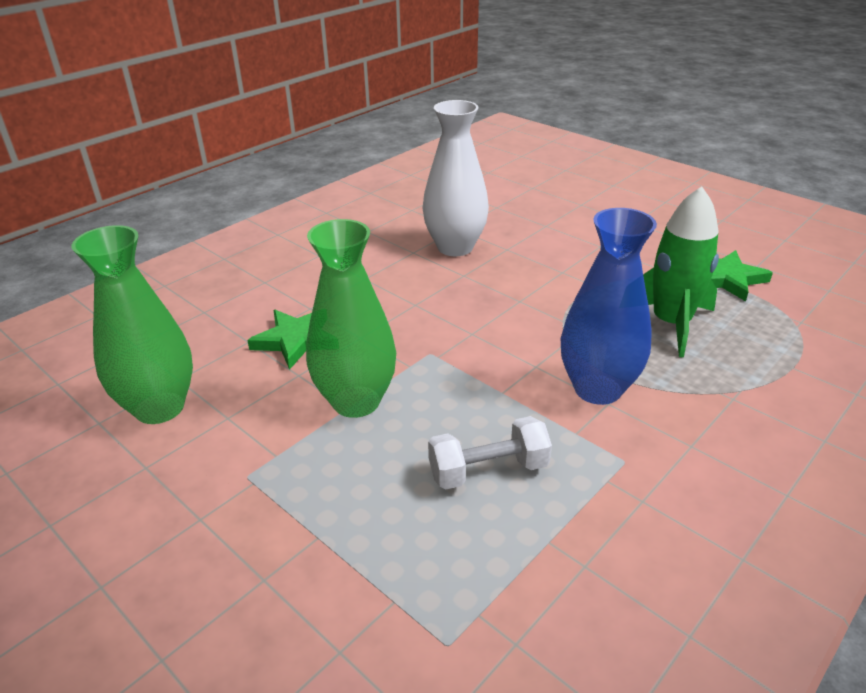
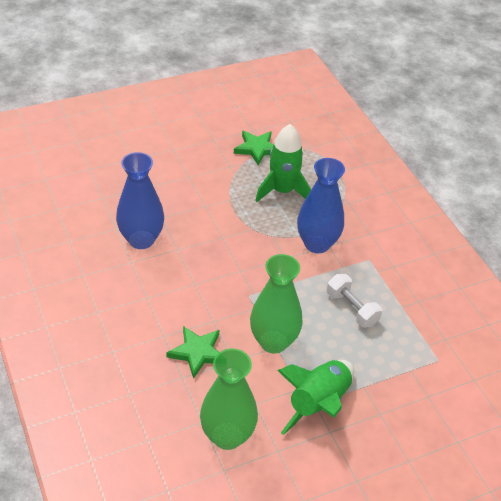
camera: 70 degrees left, 10 degrees up
(254, 486) = (318, 403): none -> green rocket
(455, 247) = (141, 239): white vase -> blue vase
(488, 470) = (352, 308): white dumbbell -> white dumbbell turned 45 degrees counterclockwise

